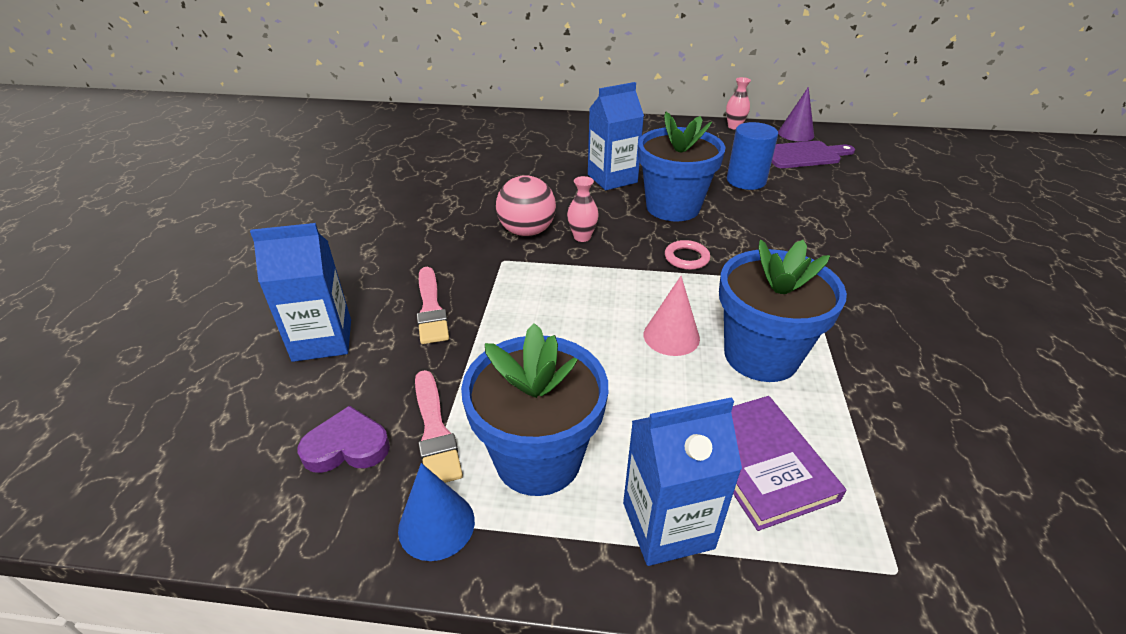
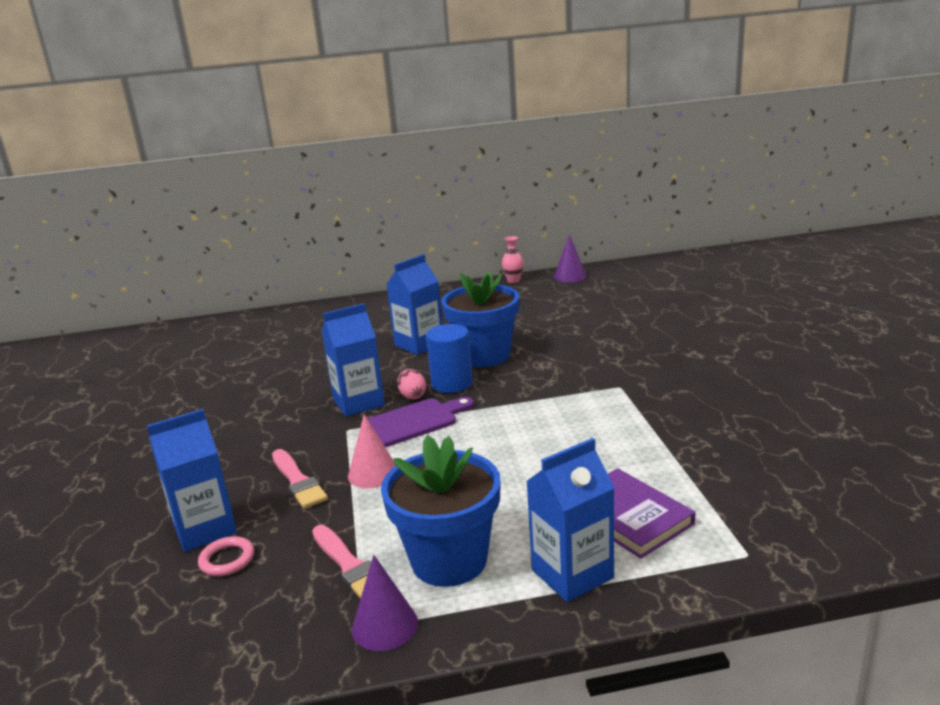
camera: 15 degrees left, 15 degrees down
(347, 446) = (275, 597): purple heart -> none
(436, 525) = (385, 625): blue cone -> purple cone
(527, 231) = (358, 402): pink ball -> blue carton
(582, 237) = (412, 396): pink vase -> pink egg
(671, 336) = (523, 451): pink cone -> pink cone (373, 473)
(686, 258) = (512, 391): pink ring -> pink ring (227, 560)
(746, 180) = (540, 322): blue cylinder -> blue cylinder (452, 383)
(761, 355) = (601, 447): blue flower pot -> none
(804, 155) = (583, 292): purple cutting board -> purple cutting board (414, 422)

